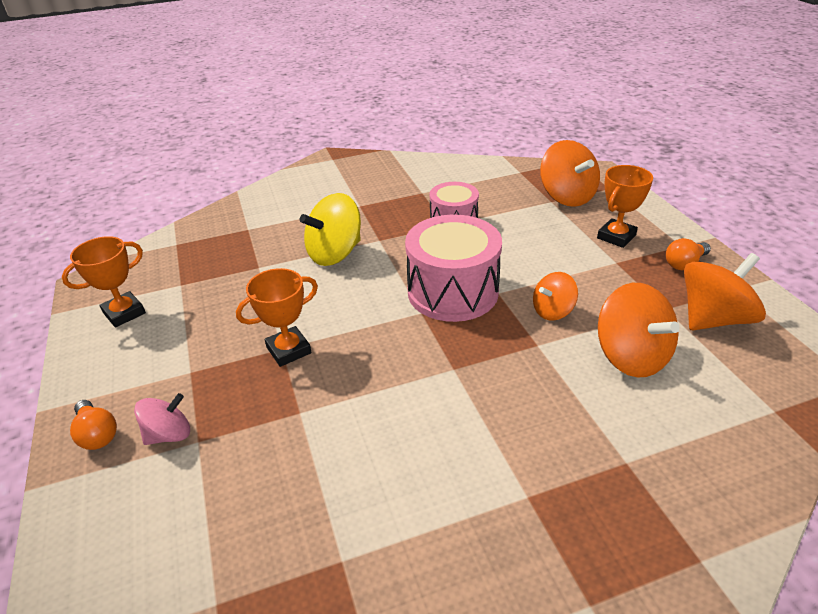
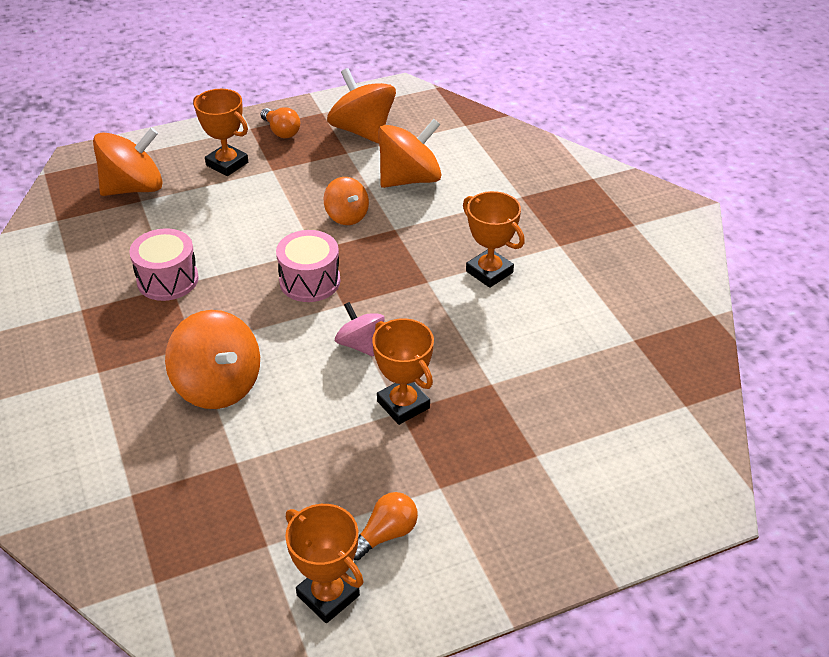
camera: 95 degrees left, 5 degrees up
(97, 434) = (539, 547): orange light bulb -> orange light bulb (385, 534)
(169, 434) = (531, 481): pink spinning top -> pink spinning top (360, 344)
(335, 253) = (218, 385): yellow spinning top -> orange spinning top
(453, 291) = (310, 281): pink drum -> pink drum, size x0.61
(470, 420) = (489, 272): none -> orange trophy

